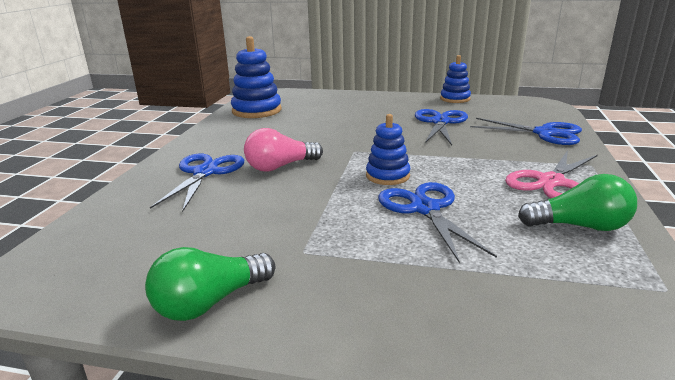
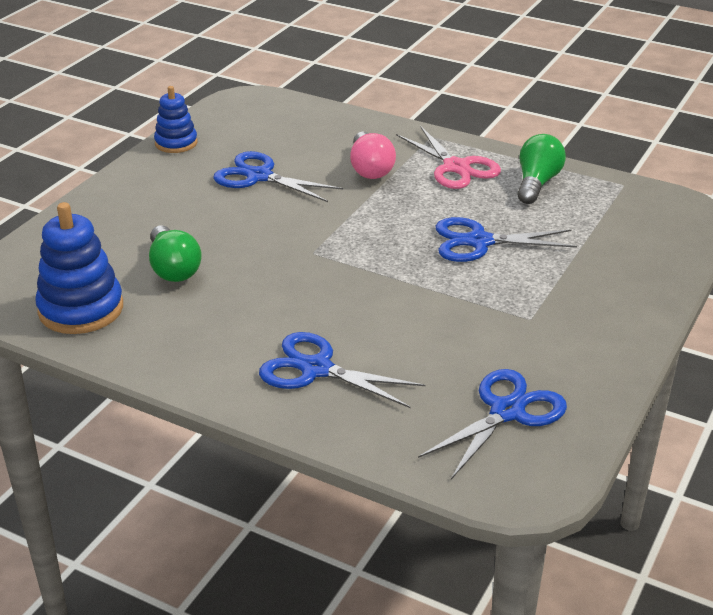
camera: 75 degrees left, 10 degrees up
(210, 302) = (592, 372): green light bulb -> green light bulb (173, 268)
(280, 167) = (331, 310): pink light bulb -> pink light bulb (370, 169)
(387, 176) = (397, 245): blue stacking toy -> none
(545, 133) = (341, 130): blue scissors -> blue scissors (507, 412)

